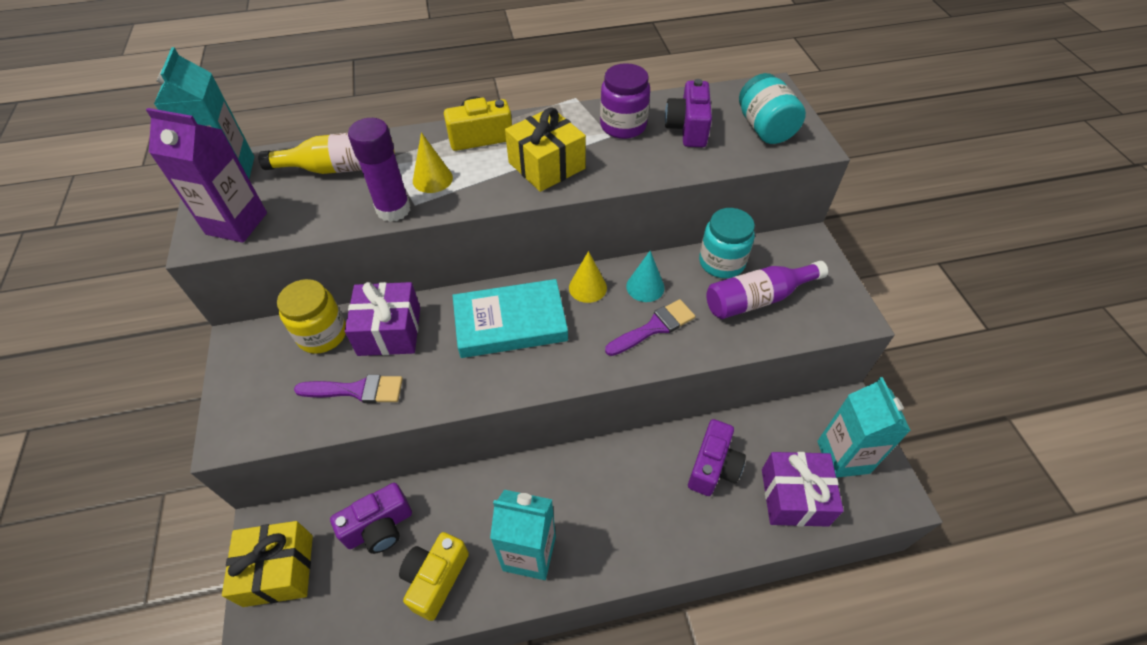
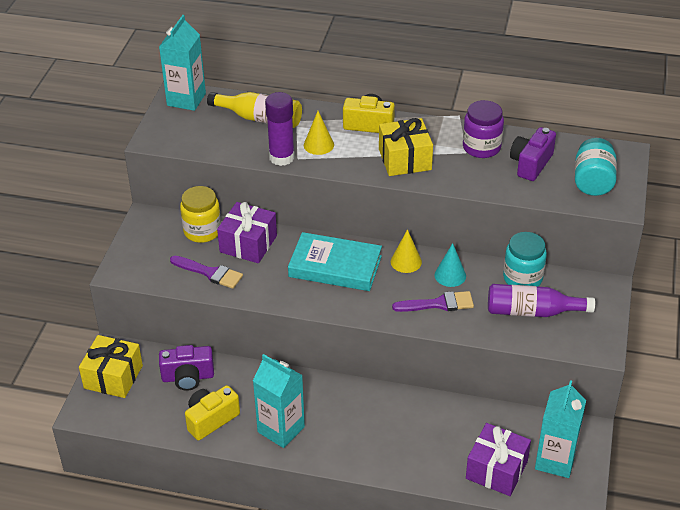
camera: 25 degrees right, 10 degrees down
(237, 223) = (177, 136): purple carton -> none
(713, 467) = (447, 429): purple camera -> none

